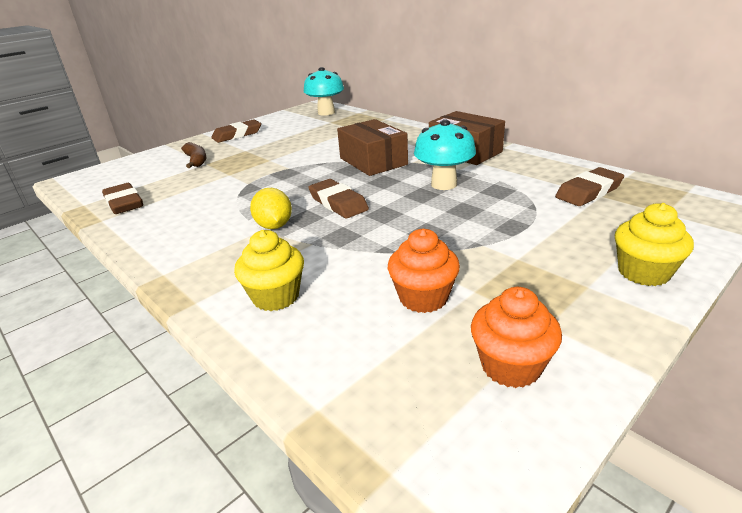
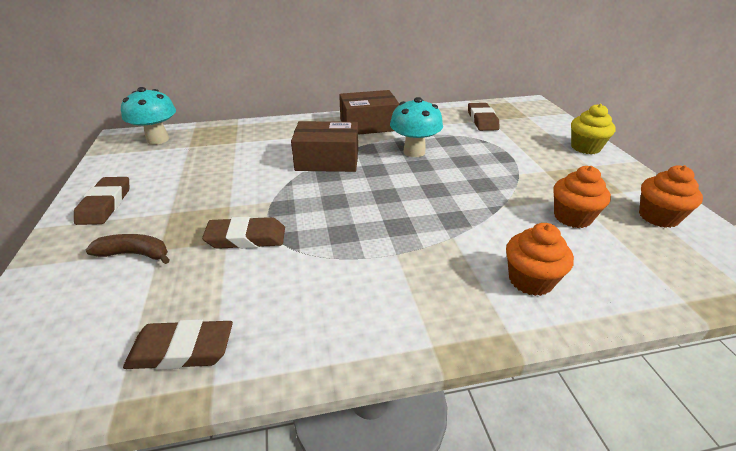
camera: 60 degrees left, 5 degrees up
(274, 226) = (398, 246): yellow lemon -> none
(276, 296) = (530, 280): yellow cupcake -> orange cupcake
(338, 203) = (390, 201): brown eraser -> brown eraser (246, 238)

